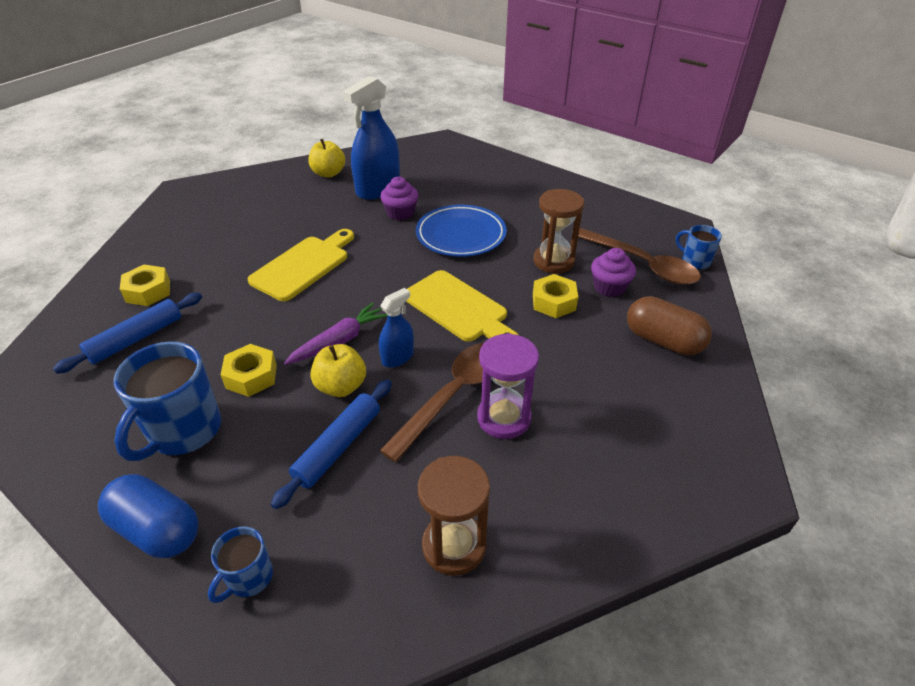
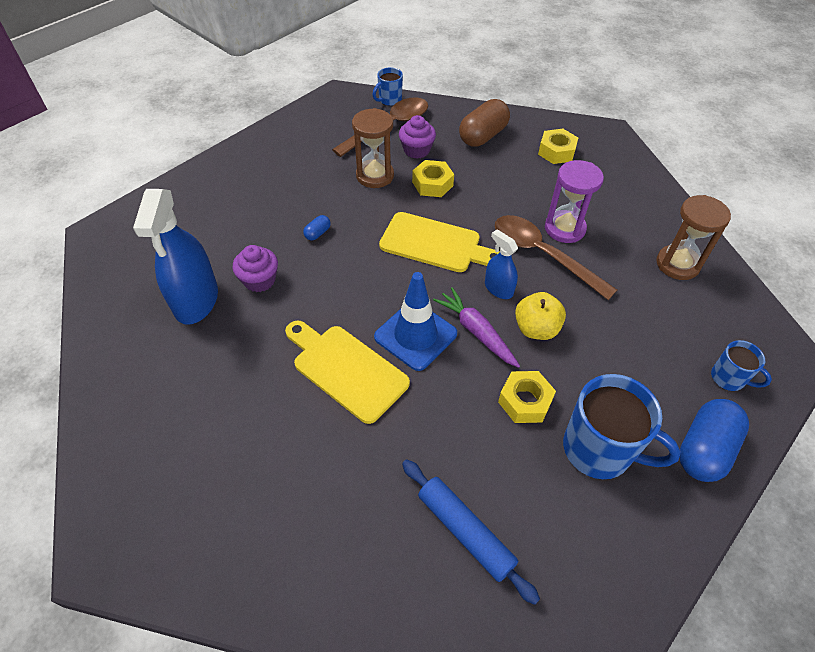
camera: 85 degrees left, 10 degrees up
(148, 291) = (372, 540): yellow nut -> yellow nut (556, 152)
(328, 173) = (133, 354): yellow apple -> none
(337, 301) = (415, 335): none -> blue traffic cone
(338, 447) = (603, 329): blue rolling pin -> none
(378, 189) = (196, 300): blue spray bottle -> blue spray bottle turned 45 degrees clockwise
(458, 308) = (435, 244): yellow cutting board -> yellow cutting board turned 60 degrees clockwise
(461, 235) = (318, 233): blue plate -> blue capsule

